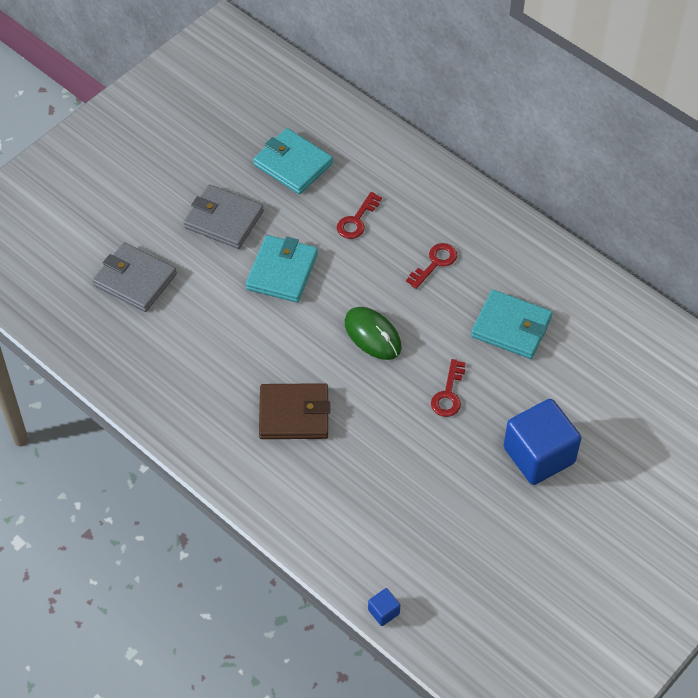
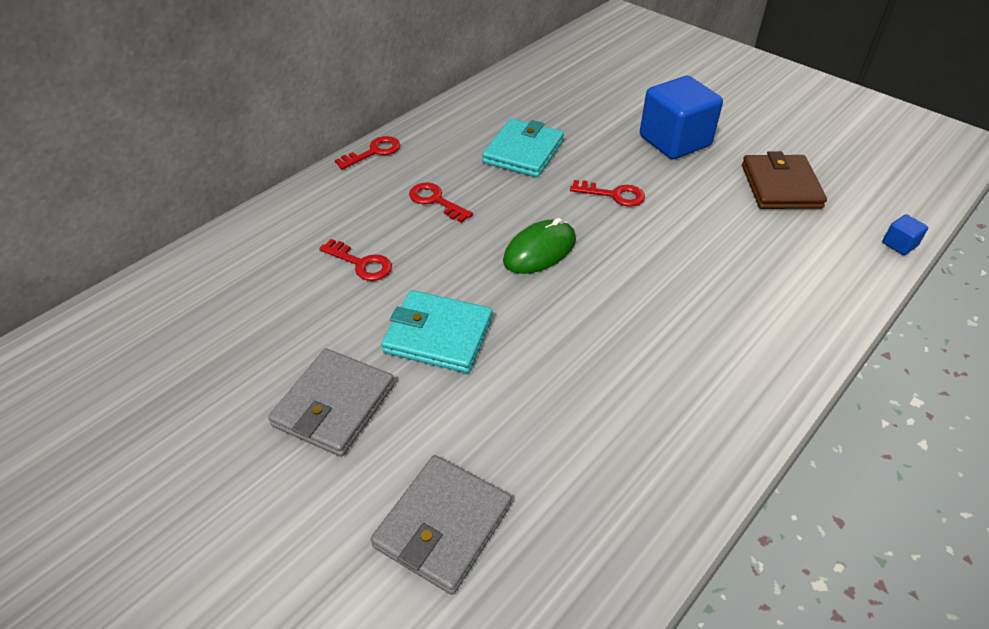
camera: 90 degrees left, 10 degrees down
(293, 164) = (247, 327): turquoise wallet -> none
(294, 414) = (666, 320): brown wallet -> brown wallet (780, 186)
(503, 215) = (374, 152): none -> red key

